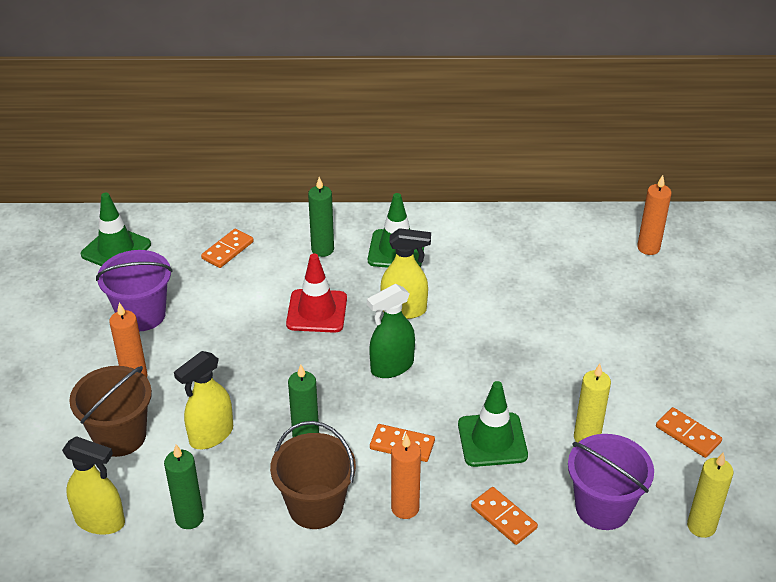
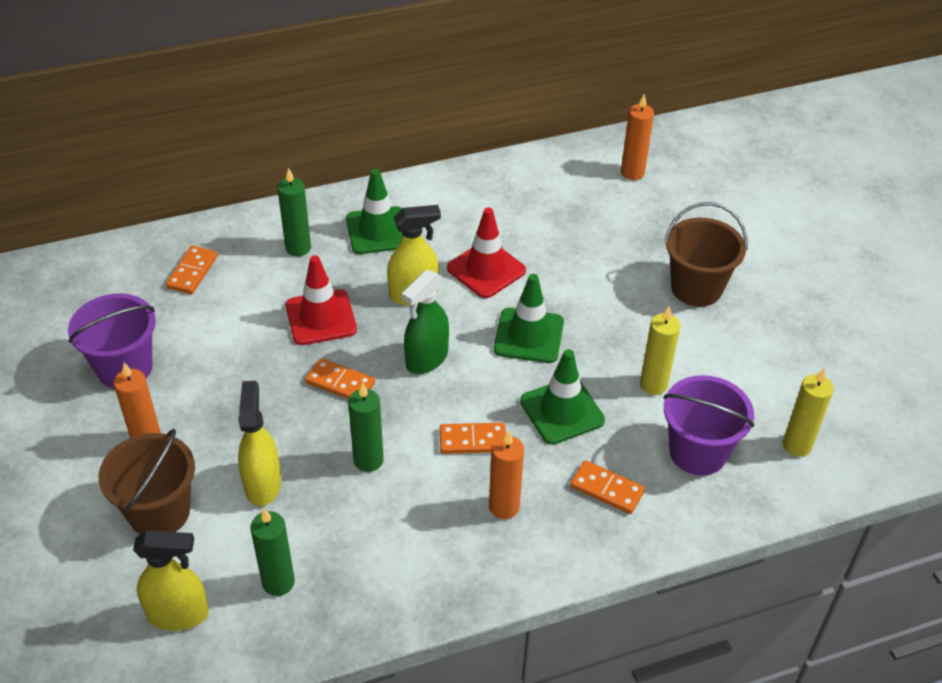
camera: 20 degrees left, 5 degrees up
(116, 249) = (61, 300): green traffic cone -> green traffic cone (529, 336)
(211, 435) = (263, 484): yellow spray bottle -> yellow spray bottle turned 150 degrees clockwise
(315, 506) = (410, 531): brown bucket -> brown bucket (696, 288)
(477, 303) = (486, 269): none -> red traffic cone
(688, 434) = (747, 356): orange domino -> orange domino (340, 383)

